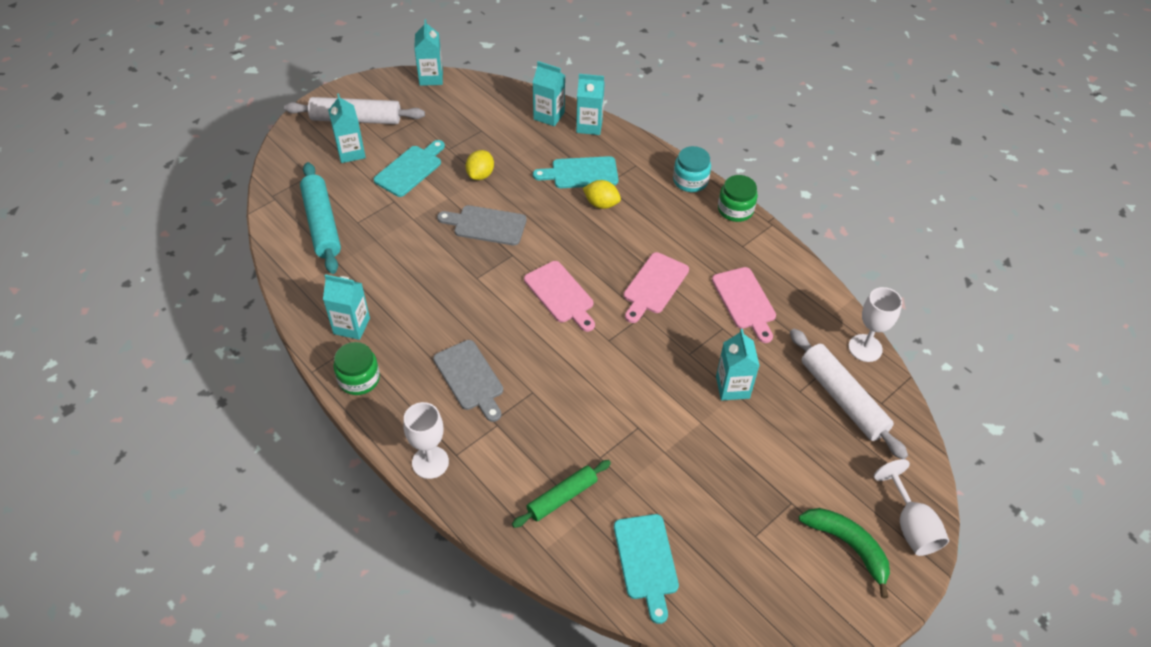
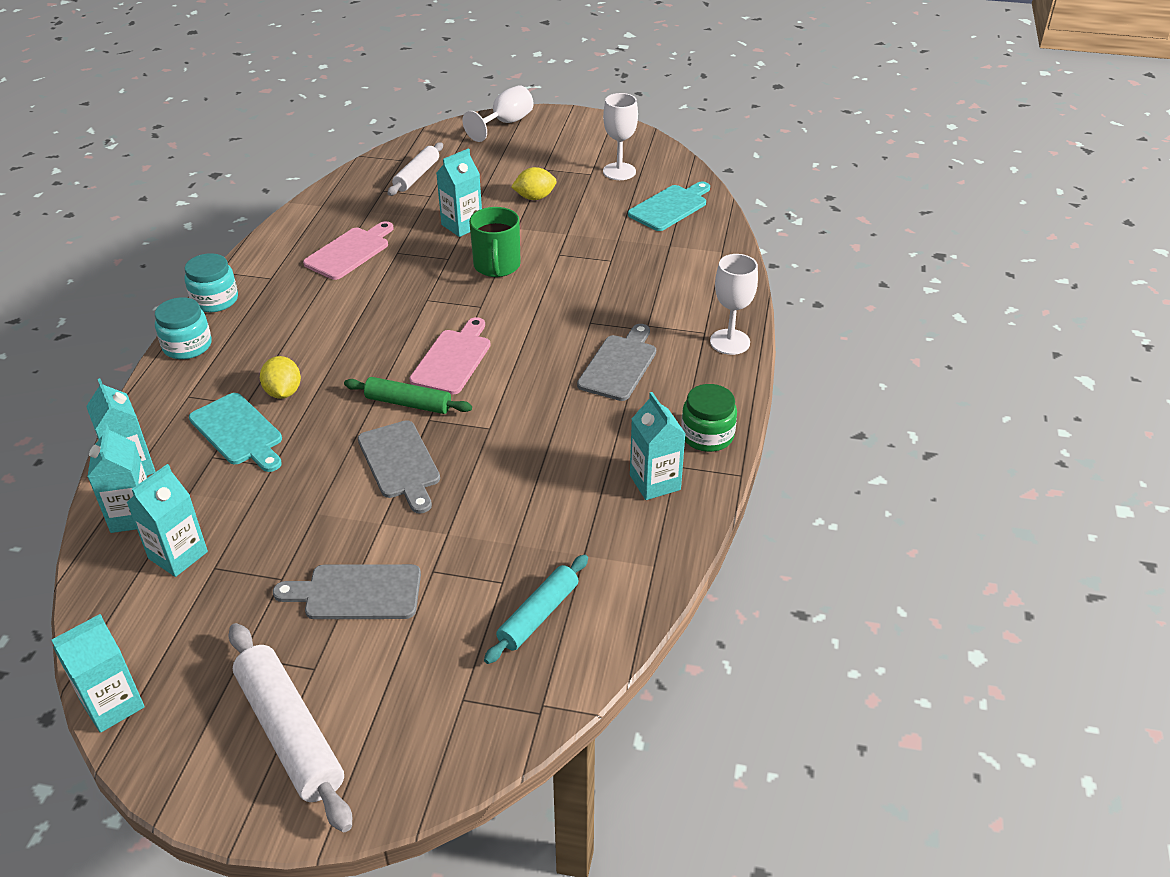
camera: 125 degrees left, 10 degrees down
(322, 224) = (538, 615): turquoise rolling pin -> turquoise rolling pin, size x0.64
(351, 152) = (373, 684): turquoise carton -> turquoise carton (178, 555)
(410, 169) = (357, 593): turquoise cutting board -> grey cutting board
(480, 175) = (312, 517): yellow lemon -> yellow lemon (534, 197)
(562, 497) = (670, 262): green rolling pin -> green rolling pin (408, 403)
(653, 377) = (497, 266): none -> green mug
(654, 286) = (380, 308): pink cutting board -> none
(735, 210) = (215, 300): green jar -> turquoise jar
(842, 399) = (417, 176): white rolling pin -> white rolling pin, size x0.64
(848, 546) = (552, 139): green banana -> none
(865, 348) = (347, 181): white goblet -> white goblet (619, 171)

